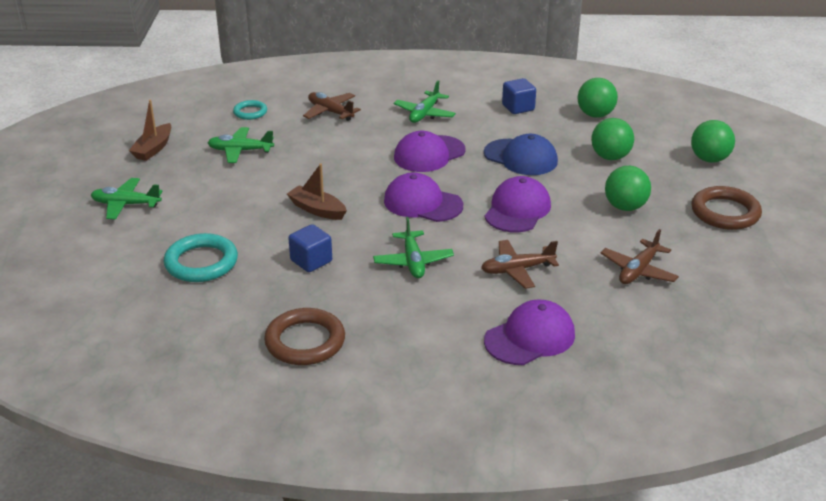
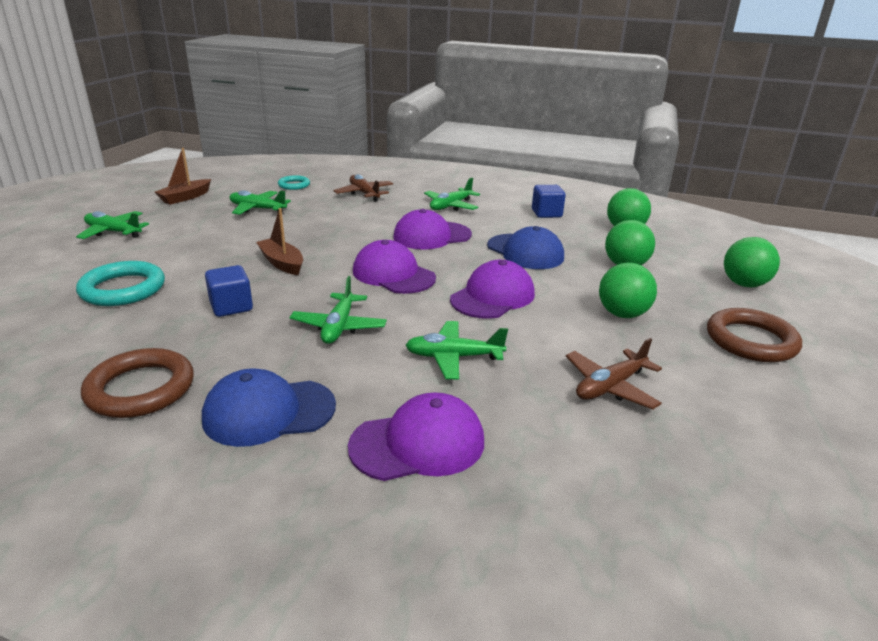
camera: 15 degrees right, 5 degrees down
(413, 338) = (269, 412): none -> blue cap
(517, 270) = (454, 357): brown plane -> green plane

